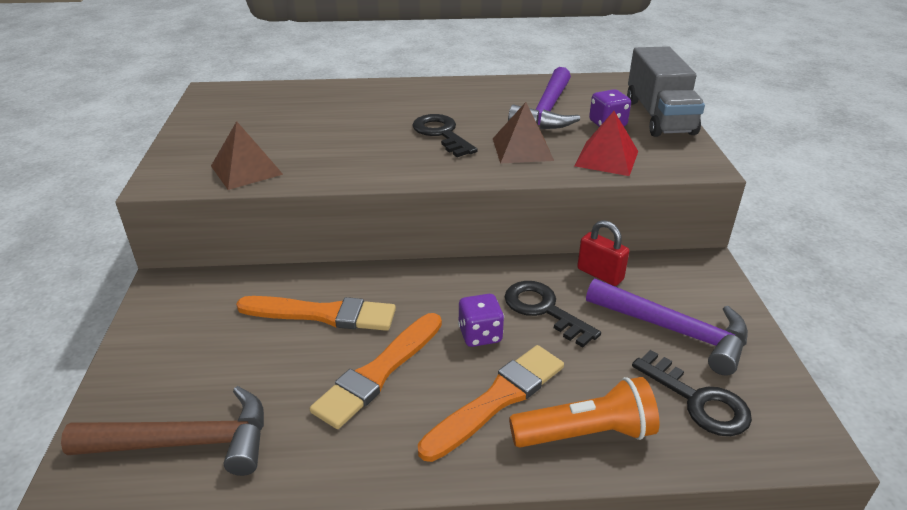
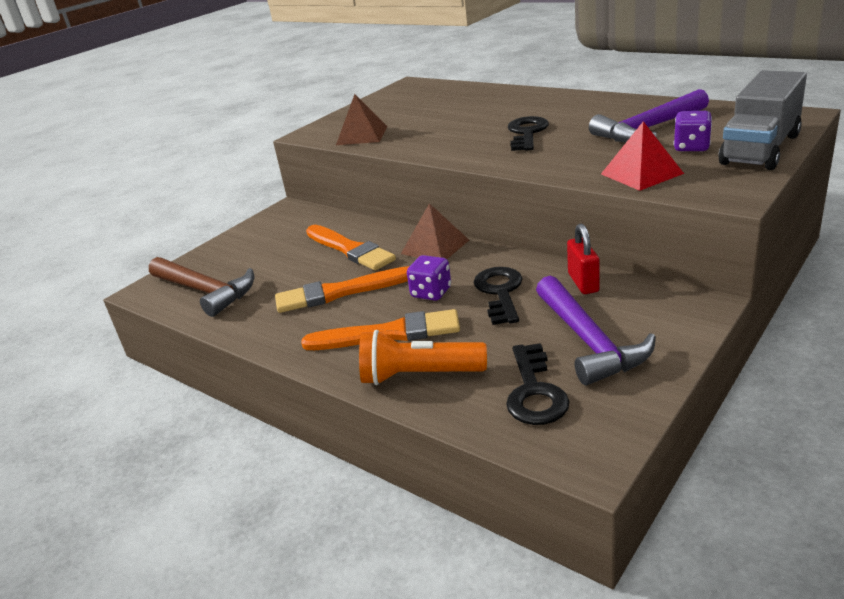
camera: 45 degrees right, 5 degrees down
(522, 149) = (575, 154): brown pyramid -> brown pyramid (435, 247)
(586, 433) = (419, 375): orange flashlight -> orange flashlight turned 150 degrees clockwise

